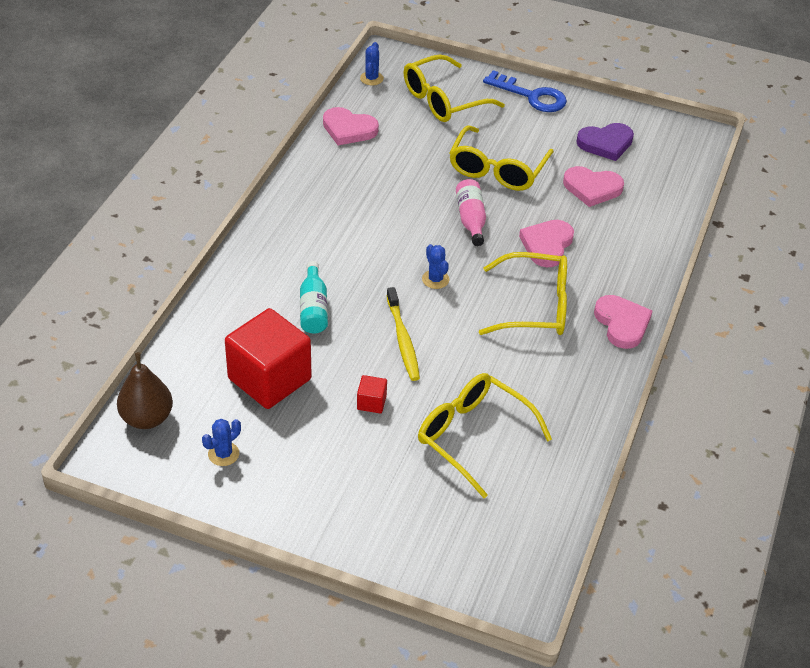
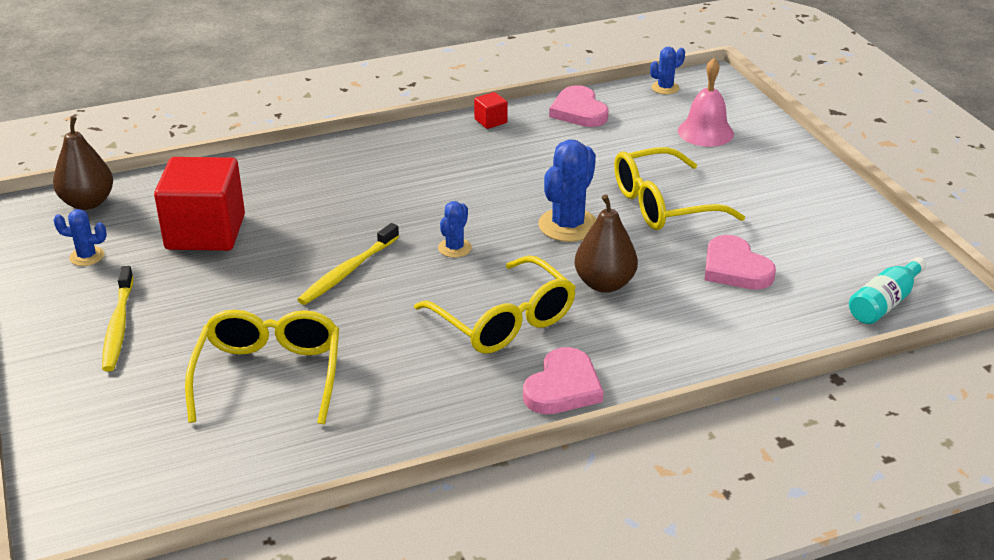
camera: 50 degrees right, 10 degrees down
(313, 308) = (323, 208): turquoise bottle -> turquoise bottle (884, 303)
(334, 480) = (118, 326): none -> yellow toothbrush
(371, 402) = (242, 296): red cube -> red cube (490, 121)
(444, 100) = (705, 132): yellow glasses -> pink bell
(471, 219) = (568, 225): pink bottle -> blue cactus
(531, 96) = (803, 170): blue key -> none
(547, 245) = (604, 284): pink heart -> brown pear
(605, 143) = (817, 243): purple heart -> none

